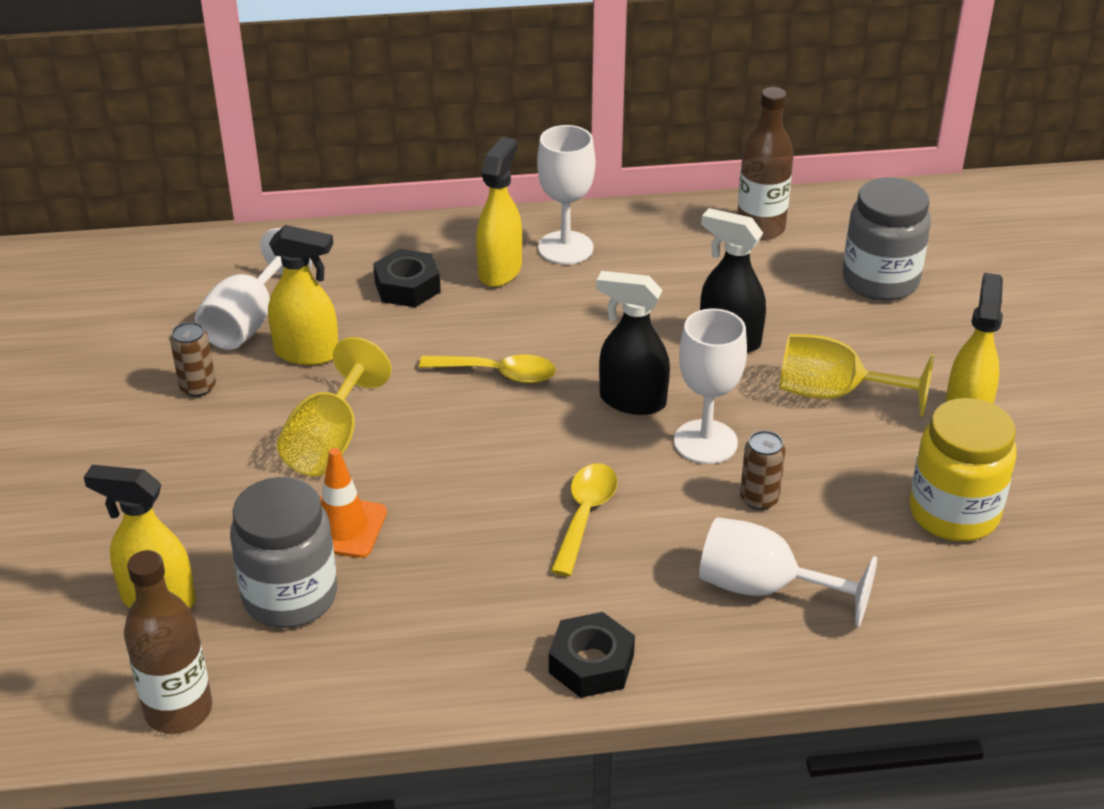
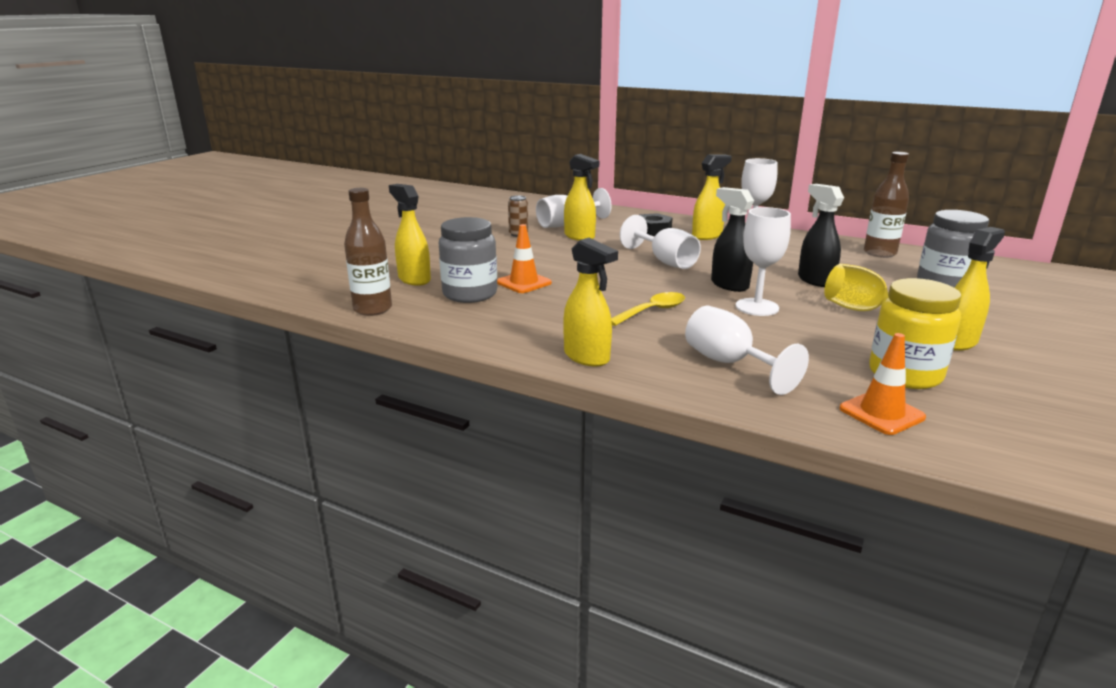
camera: 35 degrees right, 15 degrees down
(329, 441) = (554, 260): yellow goblet -> none
(498, 374) = (665, 261): yellow spoon -> white goblet
(591, 664) = (587, 357): black nut -> yellow spray bottle
(759, 499) = (767, 333): brown can -> none
(974, 601) = (881, 413): none -> orange traffic cone

